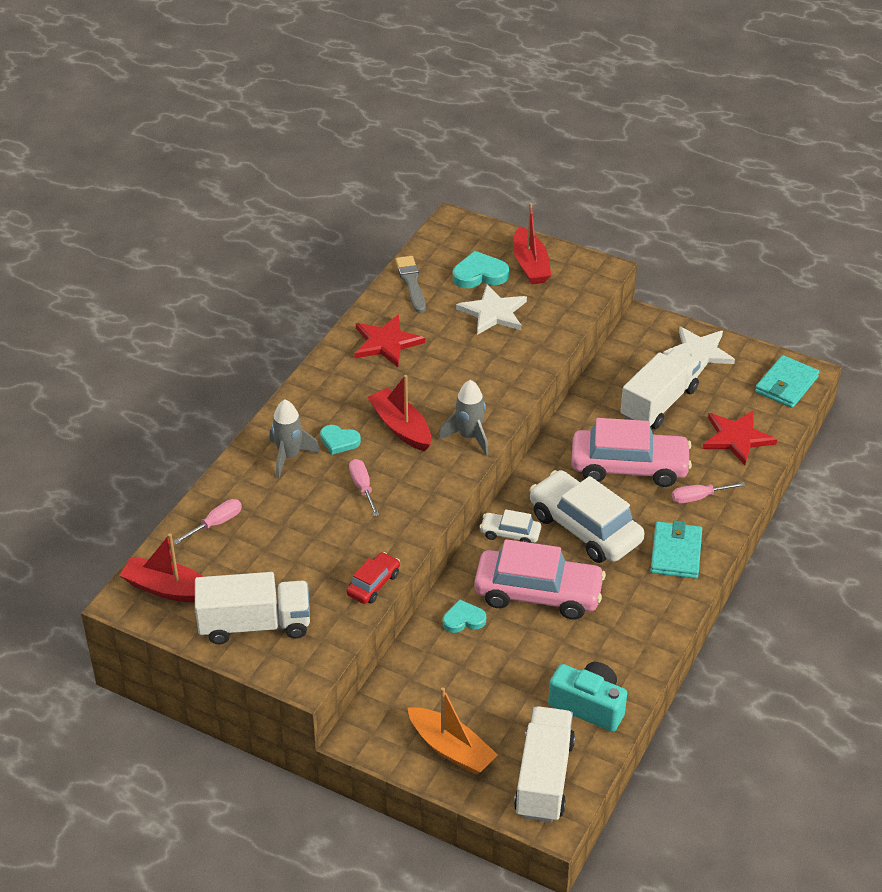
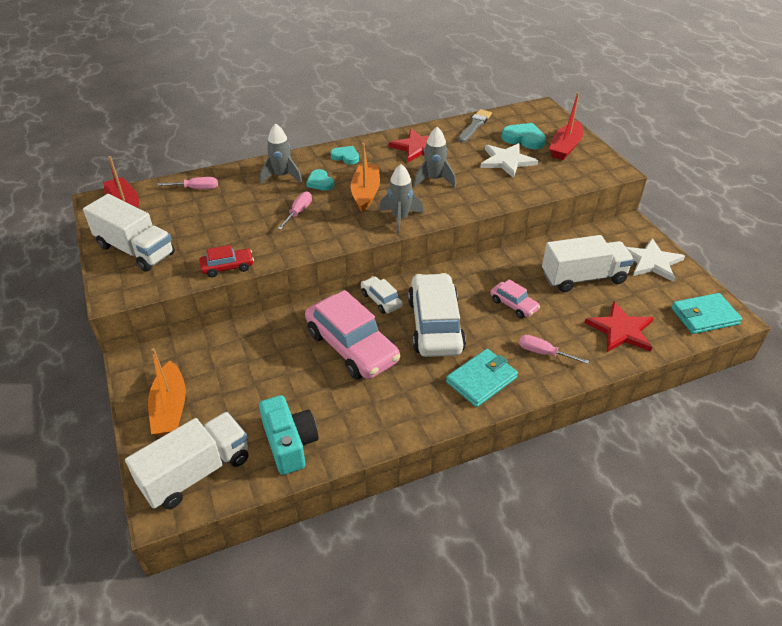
camera: 40 degrees right, 0 degrees up
(401, 427) = (365, 193): red boat -> orange boat
(449, 374) = (434, 180): none -> grey rocket
(463, 619) = (285, 333): turquoise heart -> turquoise heart (346, 157)
(629, 467) = (513, 305): pink car -> pink car, size x0.49

